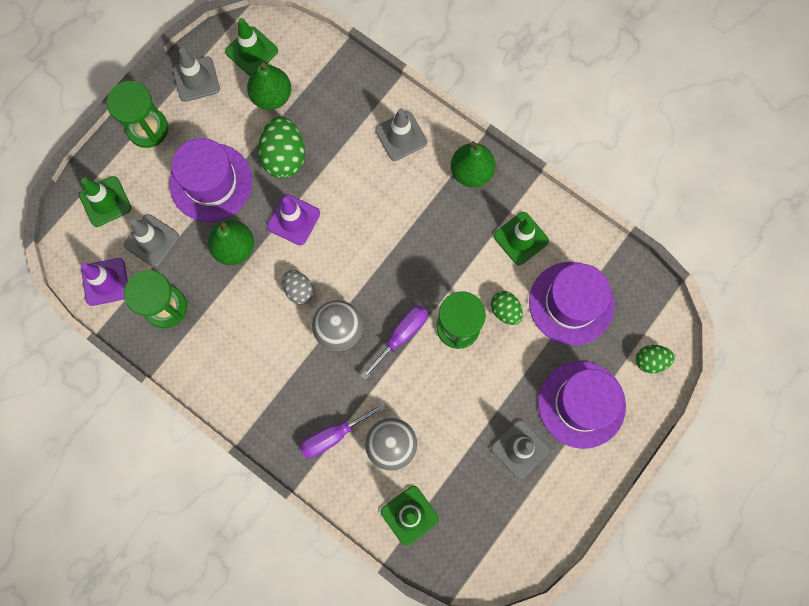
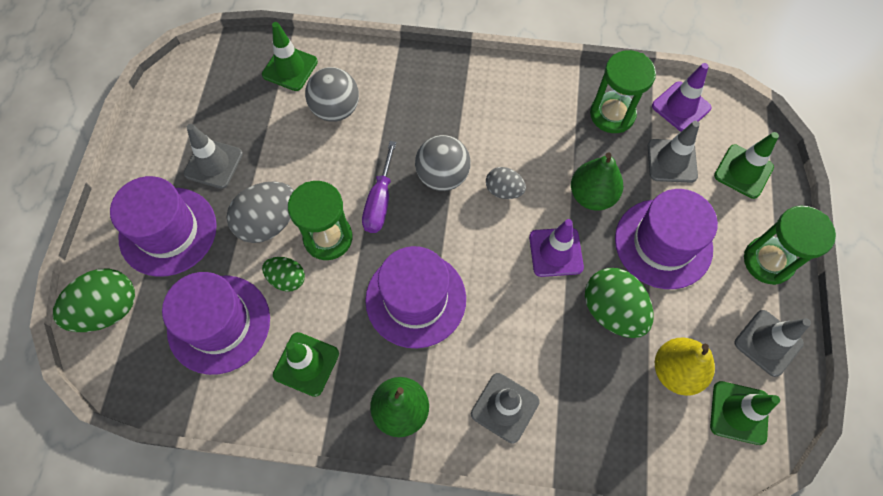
camera: 150 degrees right, 10 degrees down
(272, 96) = (676, 371): green pear -> yellow pear
(333, 435) = (392, 92): purple screwdriver -> none
(418, 242) = (415, 299): none -> purple hat
(498, 367) = (268, 222): none -> grey egg
(650, 361) = (108, 309): green egg -> green egg, size x1.71

